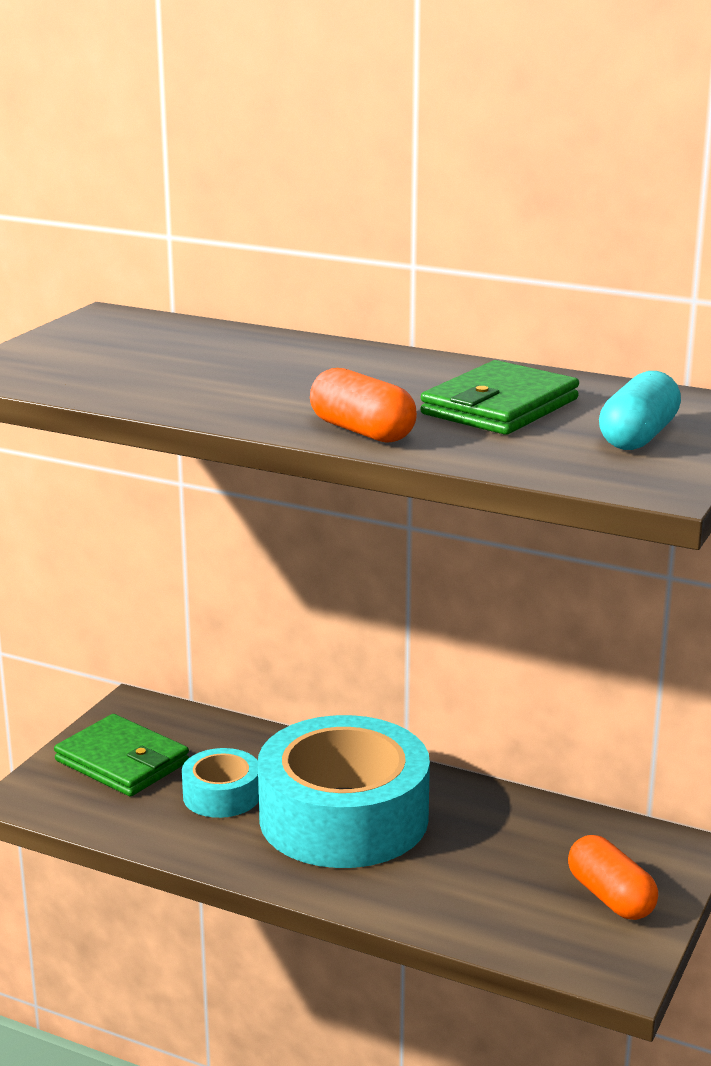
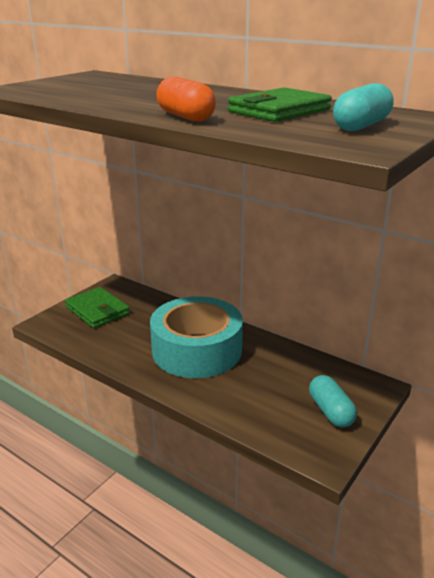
camera: 10 degrees right, 5 degrees up
(221, 795) = (139, 332): turquoise tape -> none
(610, 897) = (330, 411): orange capsule -> turquoise capsule

